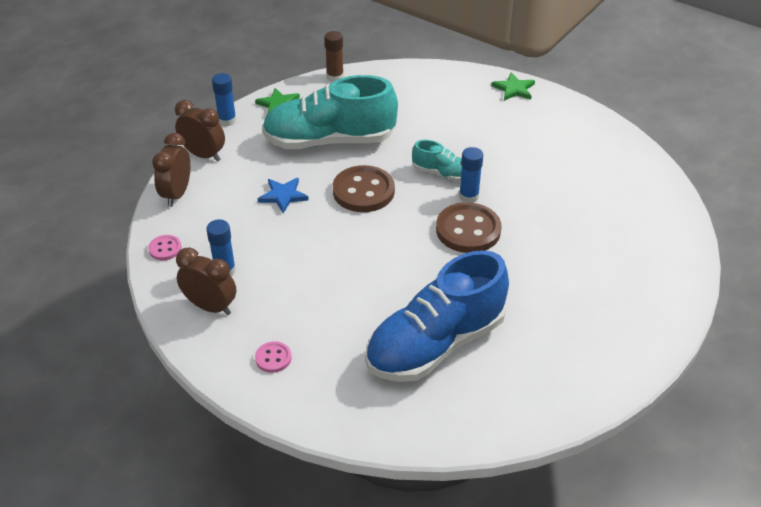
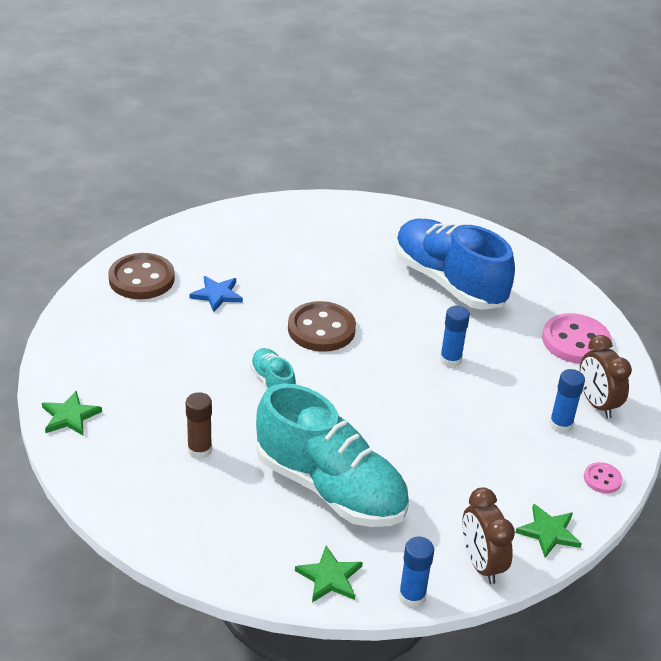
camera: 140 degrees left, 5 degrees down
(177, 194) = (548, 532): brown clock -> green star
(273, 358) = (575, 341): pink button -> pink button, size x2.05
(283, 196) = (442, 459): blue star -> blue star (217, 295)
(335, 77) = (218, 572): brown glue stick -> brown glue stick (199, 450)
(363, 191) = (363, 414): brown button -> brown button (141, 279)
(435, 344) = (448, 282): blue shoe -> blue shoe turned 135 degrees counterclockwise
(469, 196) = (281, 351): blue glue stick -> blue glue stick (450, 360)

